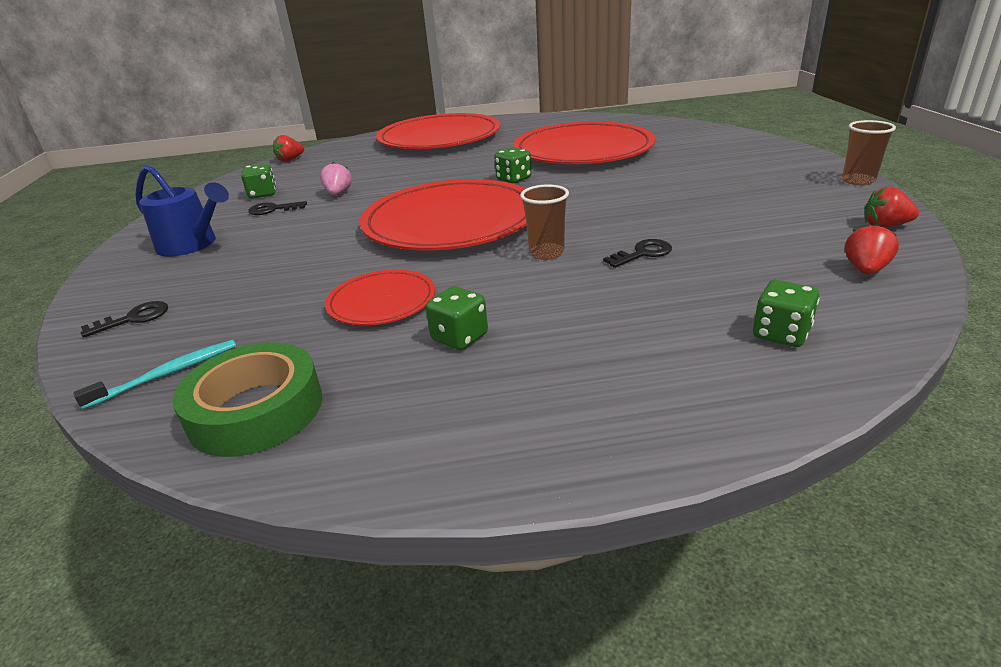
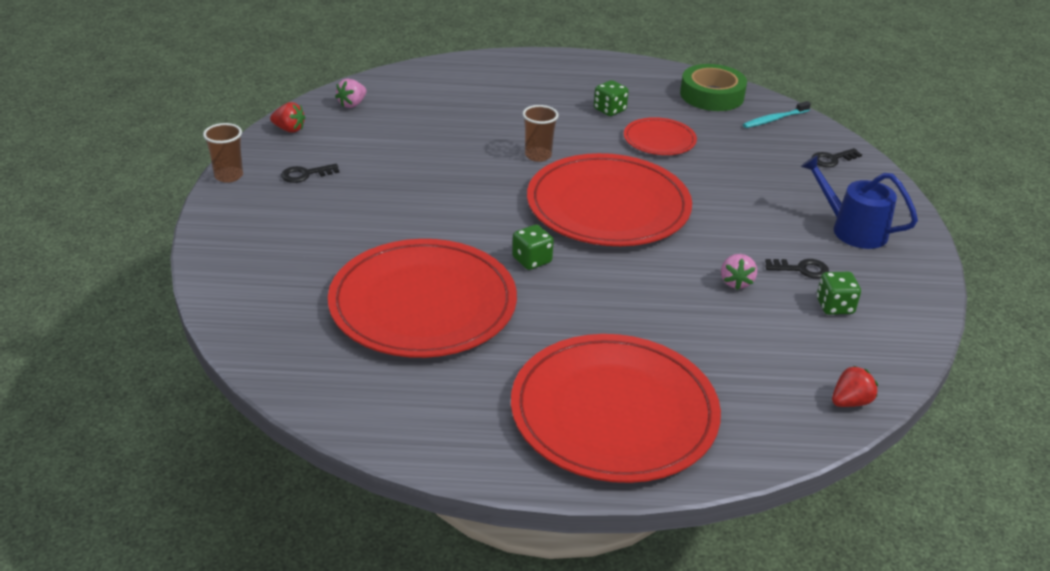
camera: 175 degrees left, 5 degrees up
(642, 253) = (471, 141): black key -> black key (305, 174)
(781, 334) = (442, 83): green dice -> none
(865, 270) = (352, 104): red strawberry -> pink strawberry

